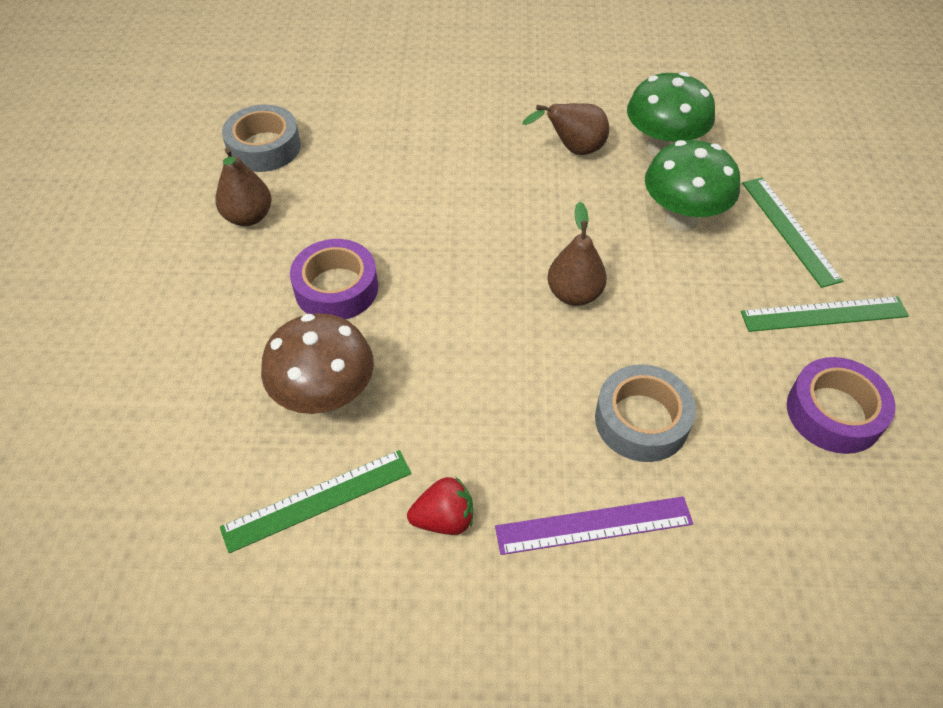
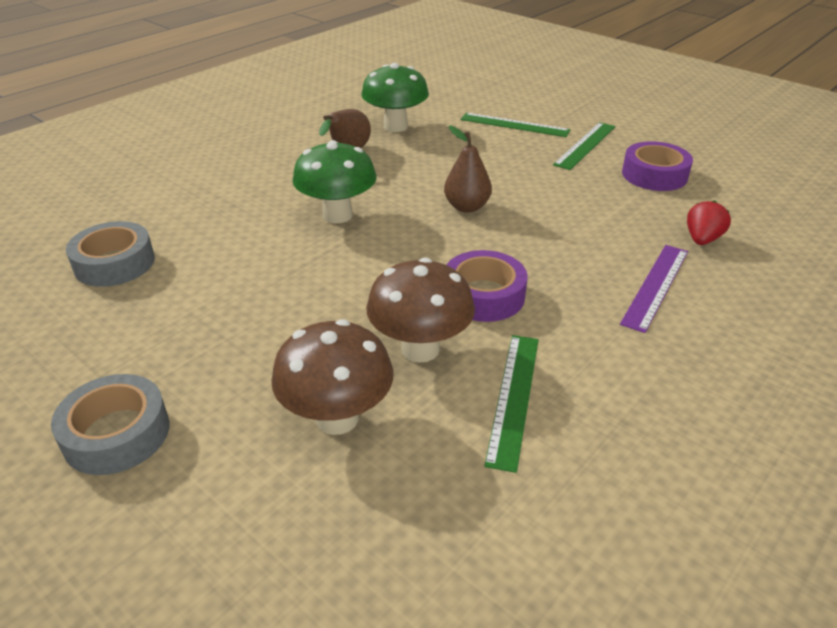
camera: 50 degrees left, 15 degrees down
(203, 399) = (337, 418): none -> brown mushroom
(248, 217) = (176, 305): brown pear -> none
(336, 288) = (321, 296): purple tape -> purple tape (483, 295)
(444, 519) = (592, 343): red strawberry -> red strawberry (702, 239)
(641, 420) = (594, 232): grey tape -> grey tape (116, 434)
(682, 218) = (459, 147): green mushroom -> green mushroom (337, 215)

